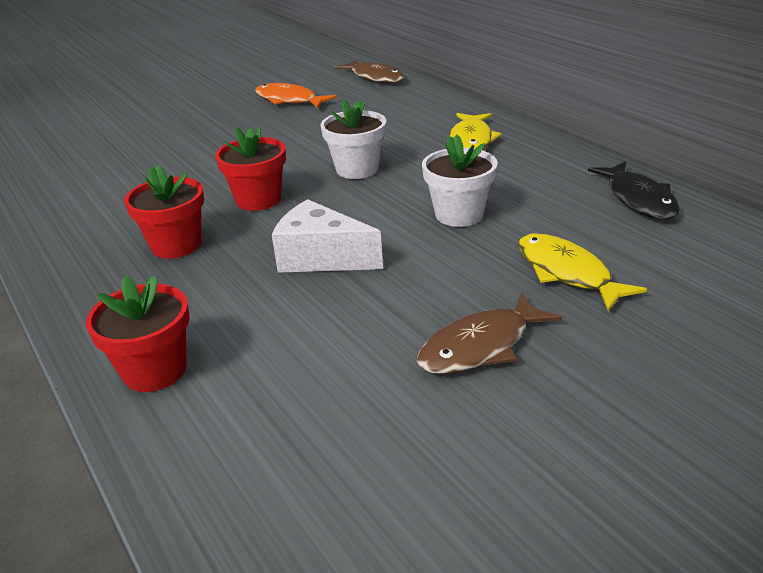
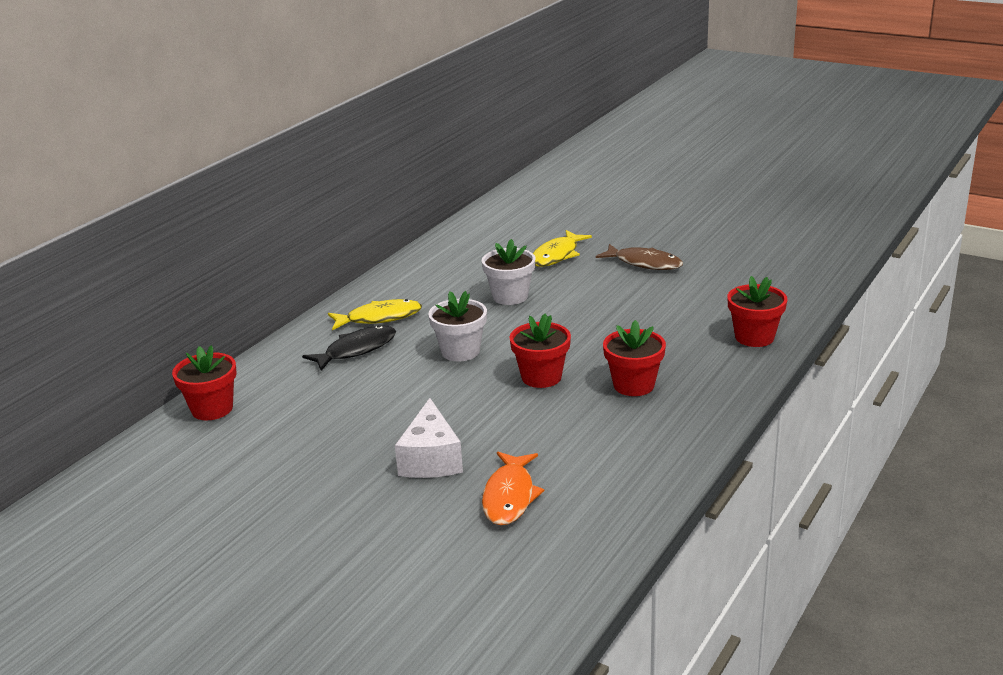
camera: 115 degrees left, 5 degrees down
(289, 100) = (301, 442): orange fish -> orange fish (509, 496)
(321, 257) = (602, 326): white cheese -> white cheese (431, 459)
(375, 77) = (212, 409): brown fish -> red flower pot
(638, 199) = (451, 249): black fish -> black fish (356, 350)

